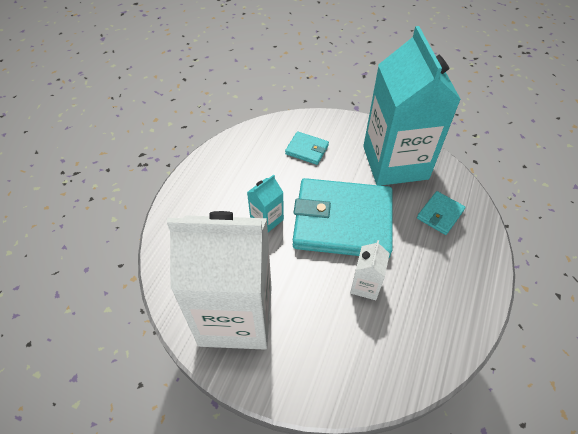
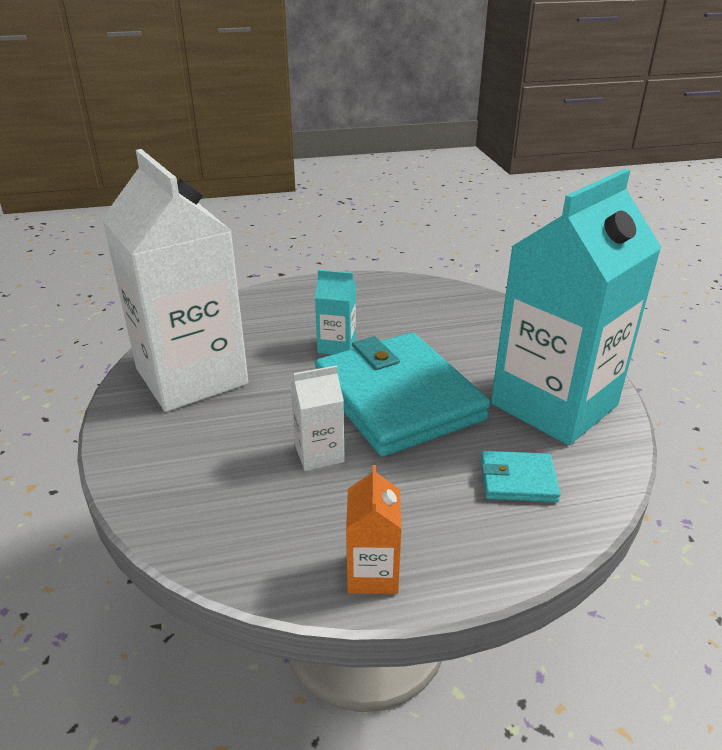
camera: 55 degrees right, 20 degrees down
(307, 150) = (473, 331): turquoise wallet -> none
(468, 311) = (372, 573): none -> orange carton

